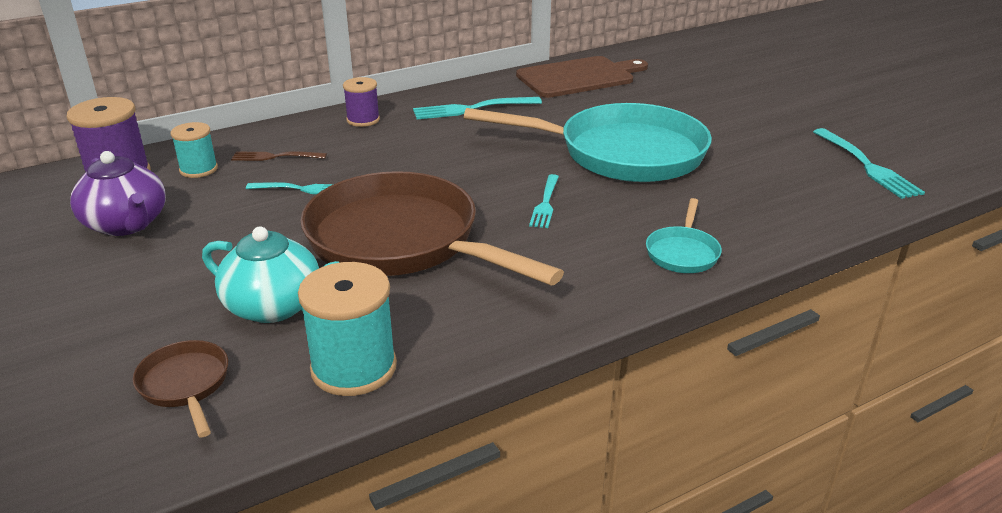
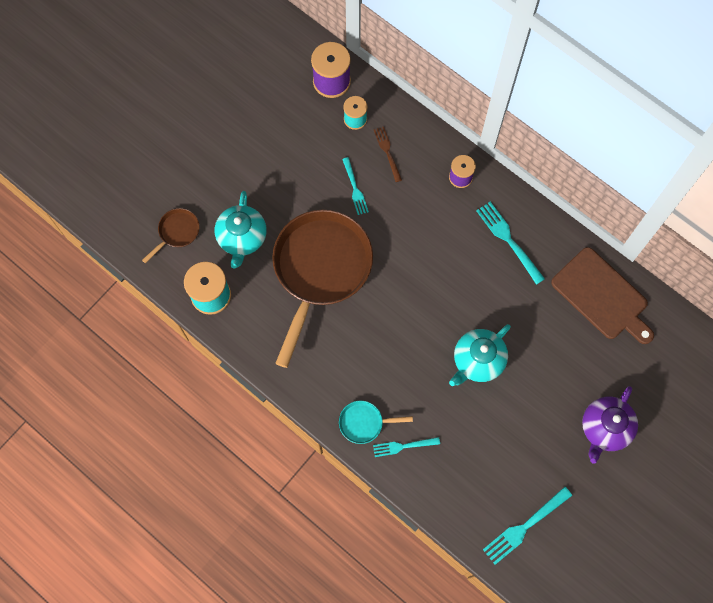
camera: 70 degrees right, 40 degrees up
(127, 224) = (284, 122): purple teapot -> purple teapot (605, 428)
(545, 203) = (392, 332): turquoise fork -> turquoise fork (404, 446)
(622, 153) = (477, 360): turquoise pan -> turquoise teapot

